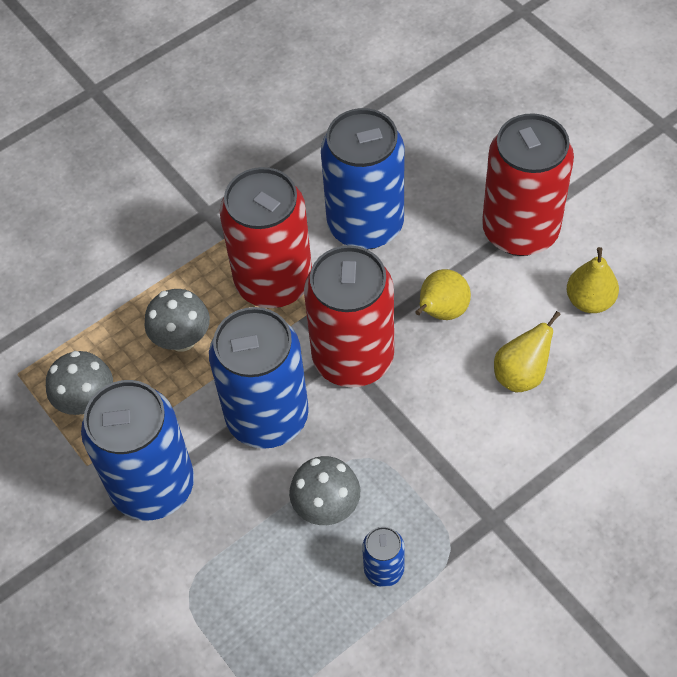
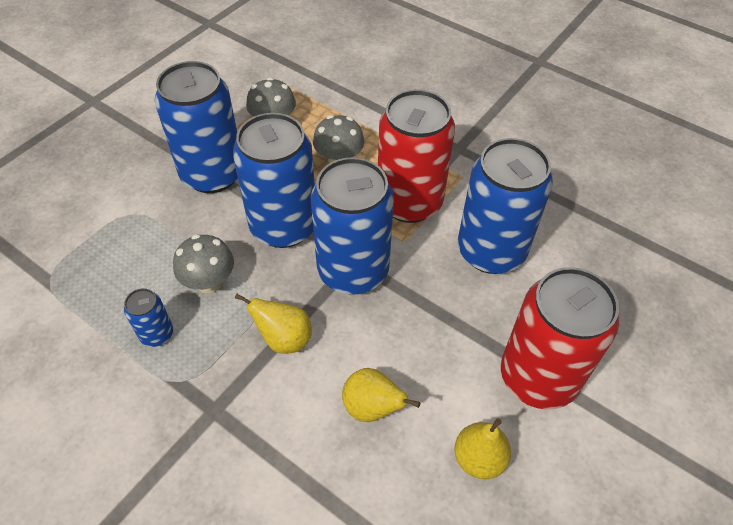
camera: 70 degrees right, 5 degrees down
(353, 358) = (353, 271): red can -> blue can
(441, 311) = (420, 327): yellow pear -> yellow pear (284, 339)

